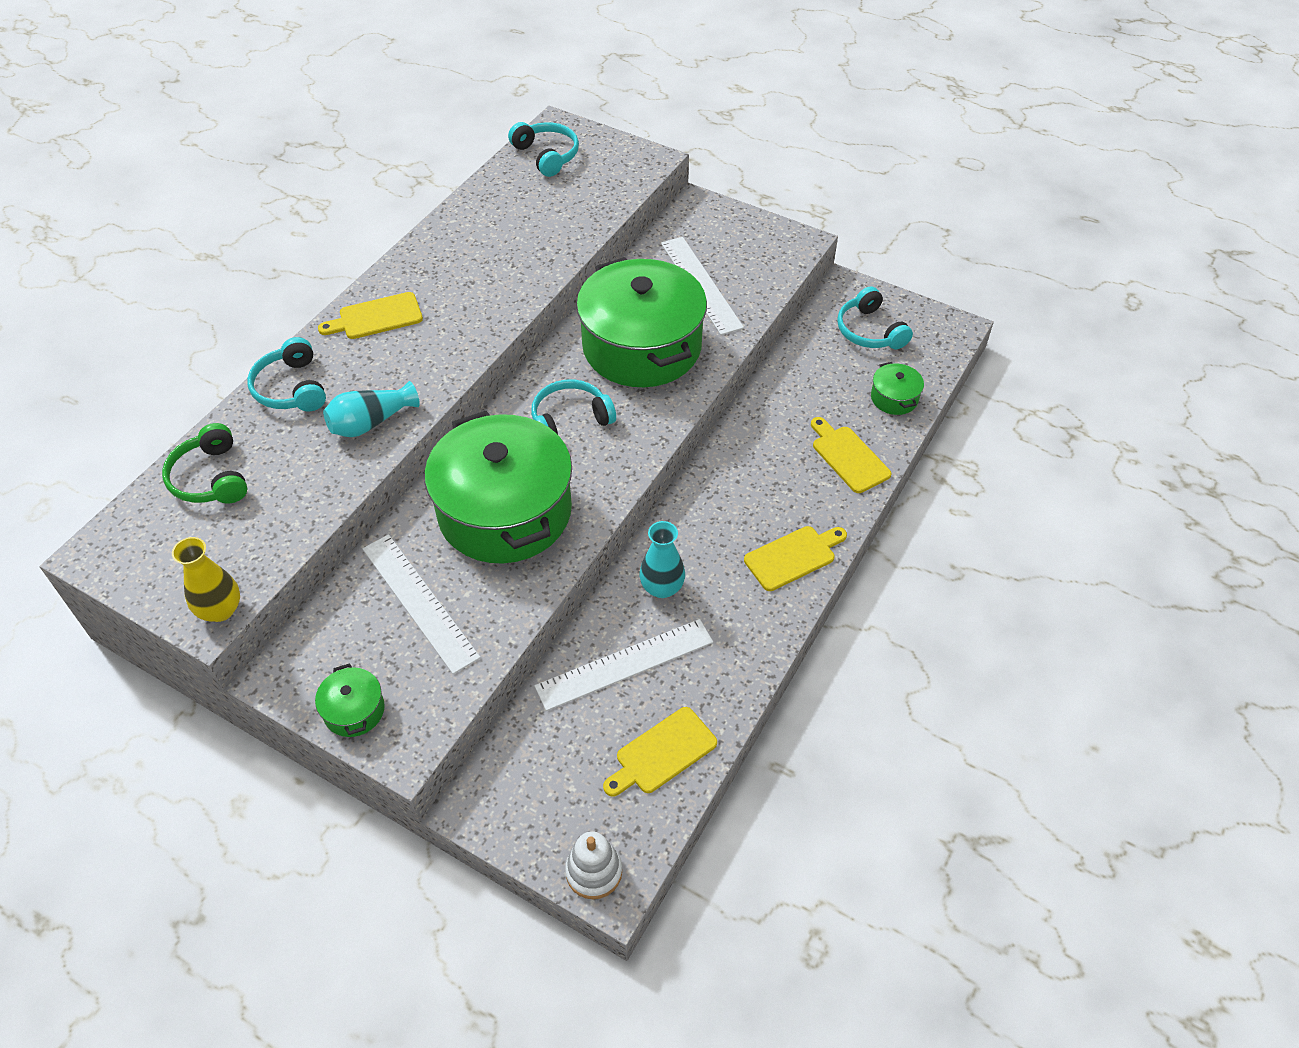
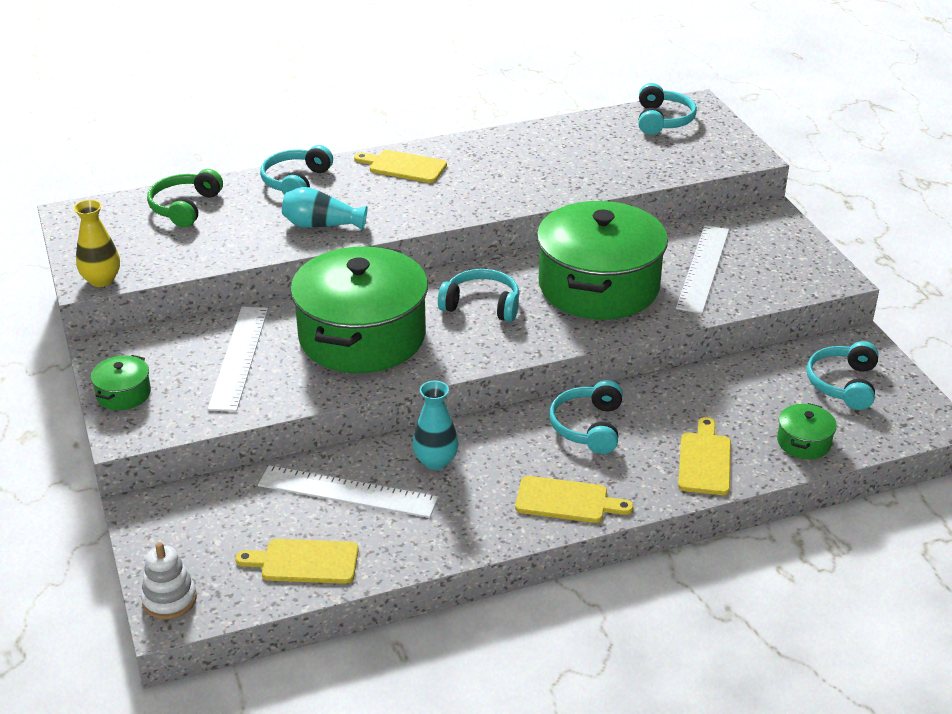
camera: 40 degrees right, 15 degrees down
(740, 480) = (588, 427): none -> turquoise headphones

